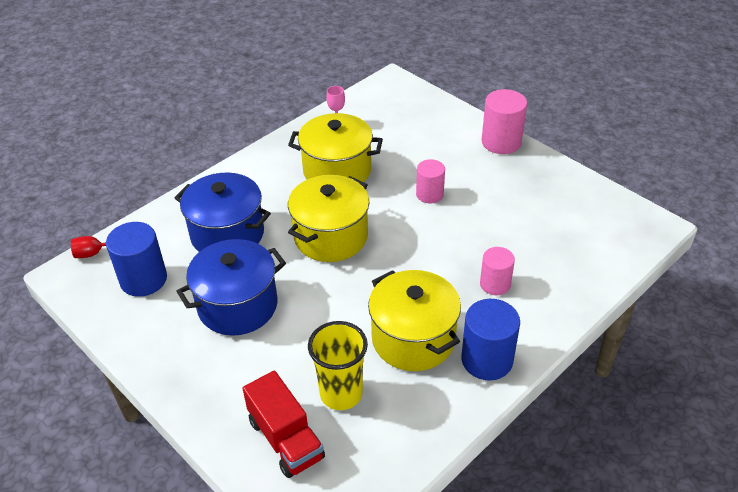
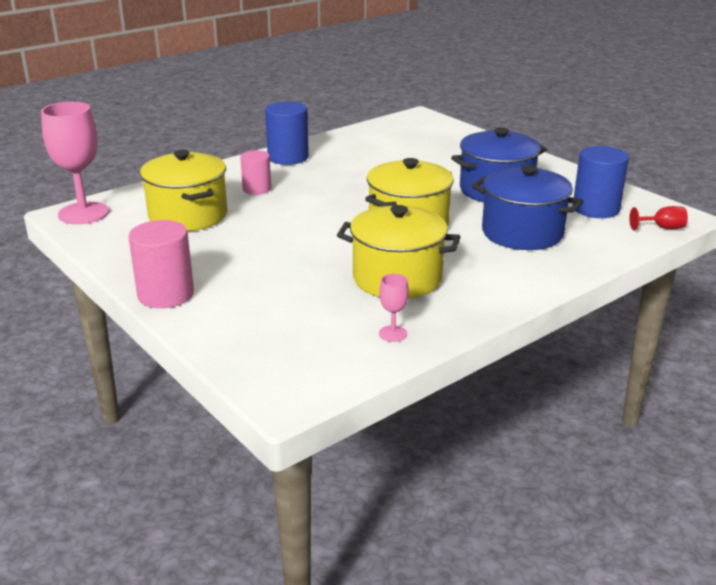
camera: 175 degrees left, 15 degrees down
(286, 439) = (444, 138): red truck -> none
(341, 394) = (404, 150): yellow cup -> none
(413, 339) = (342, 168): yellow pot -> yellow pot (188, 215)
(429, 194) = (288, 250): pink cylinder -> none
(639, 227) = (83, 213): none -> pink goblet

